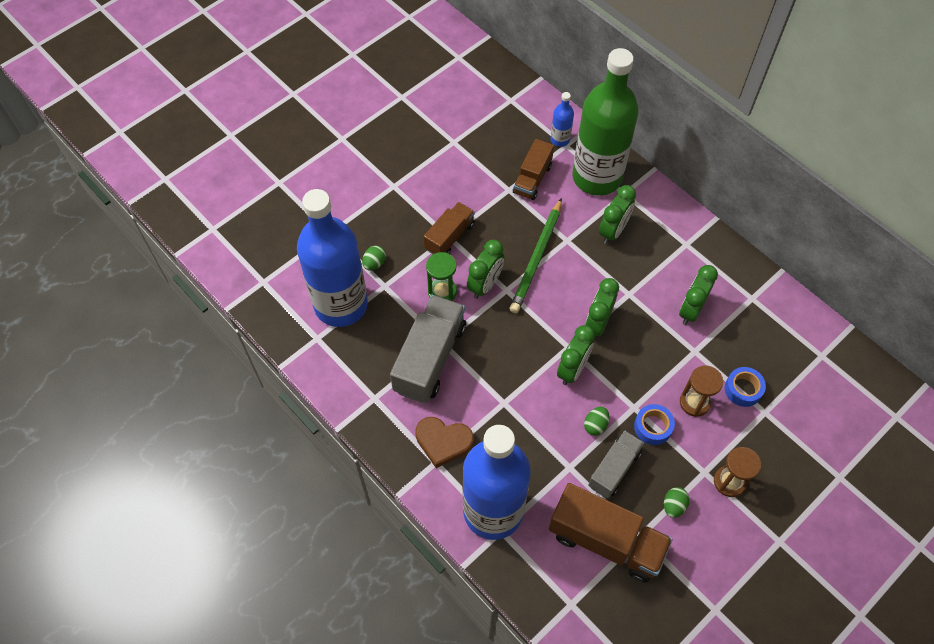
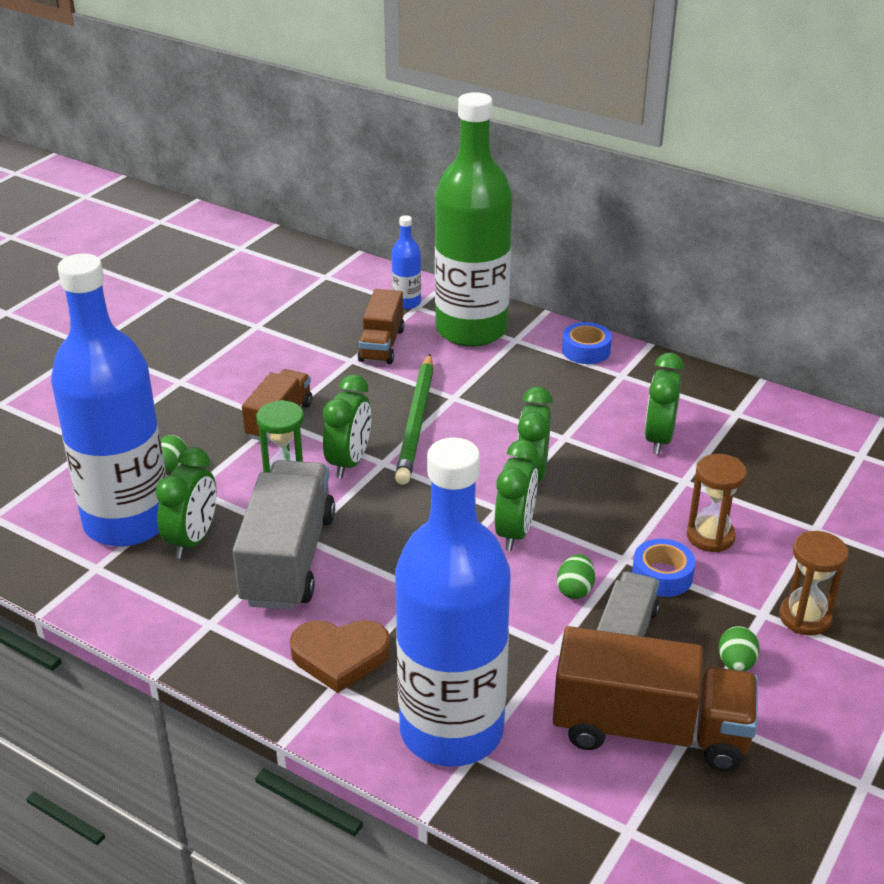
camera: 15 degrees left, 25 degrees down
(613, 231) = (515, 378): green clock -> green clock (192, 540)
(743, 389) = (772, 509): blue tape -> blue tape (586, 350)

